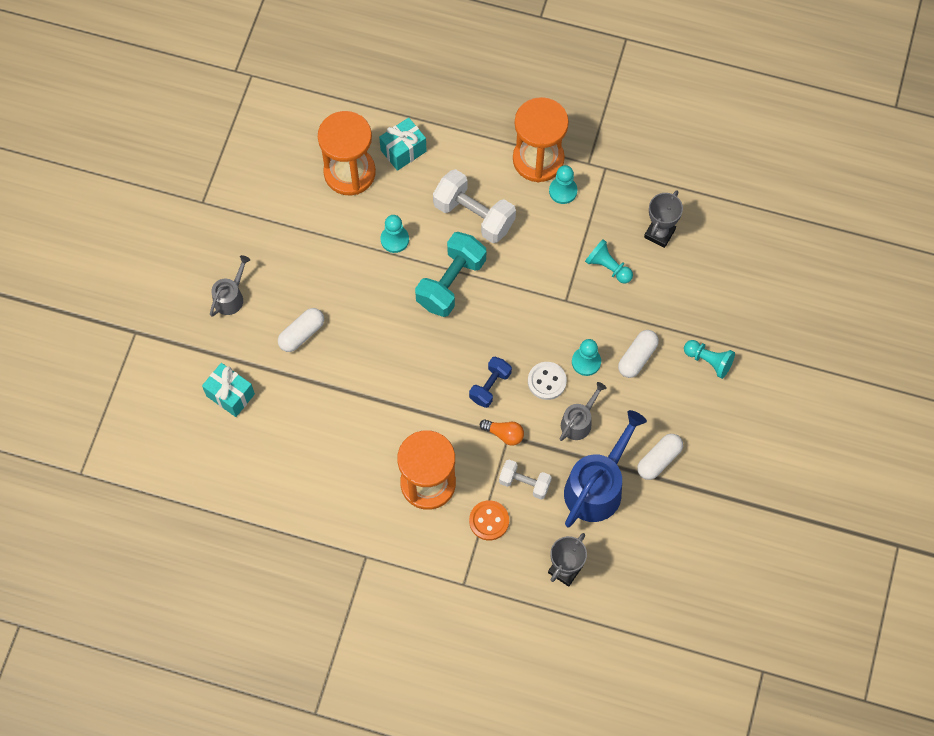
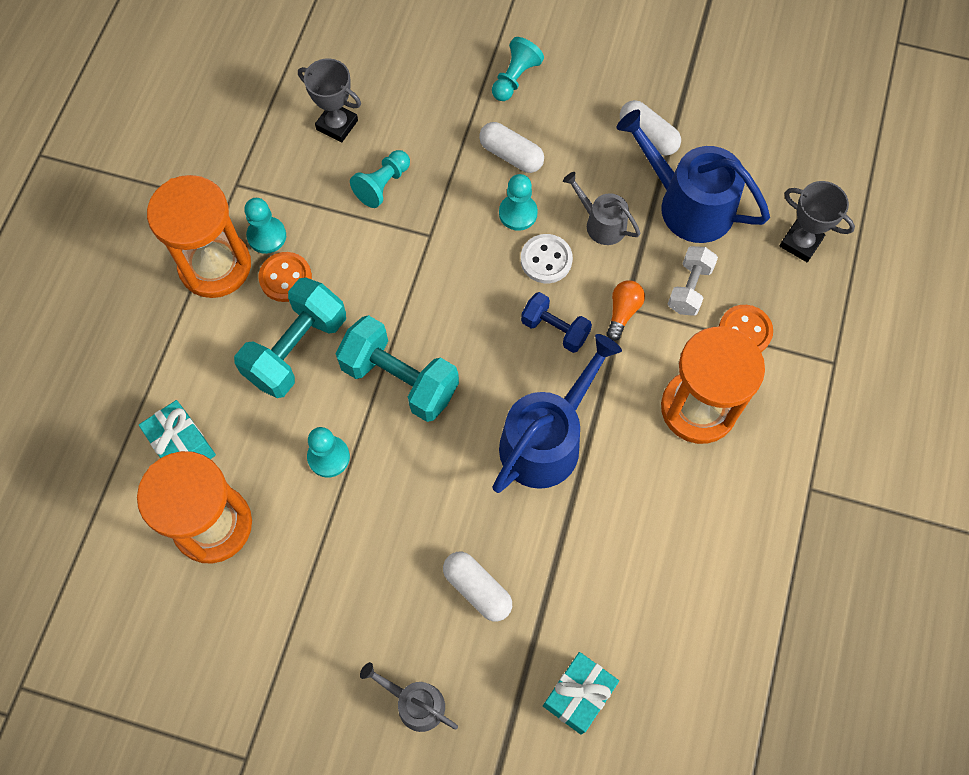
camera: 90 degrees left, 0 degrees up
(405, 379) = (546, 440): none -> blue watering can
(474, 215) = (296, 349): white dumbbell -> turquoise dumbbell
(529, 205) = (285, 278): none -> orange button

